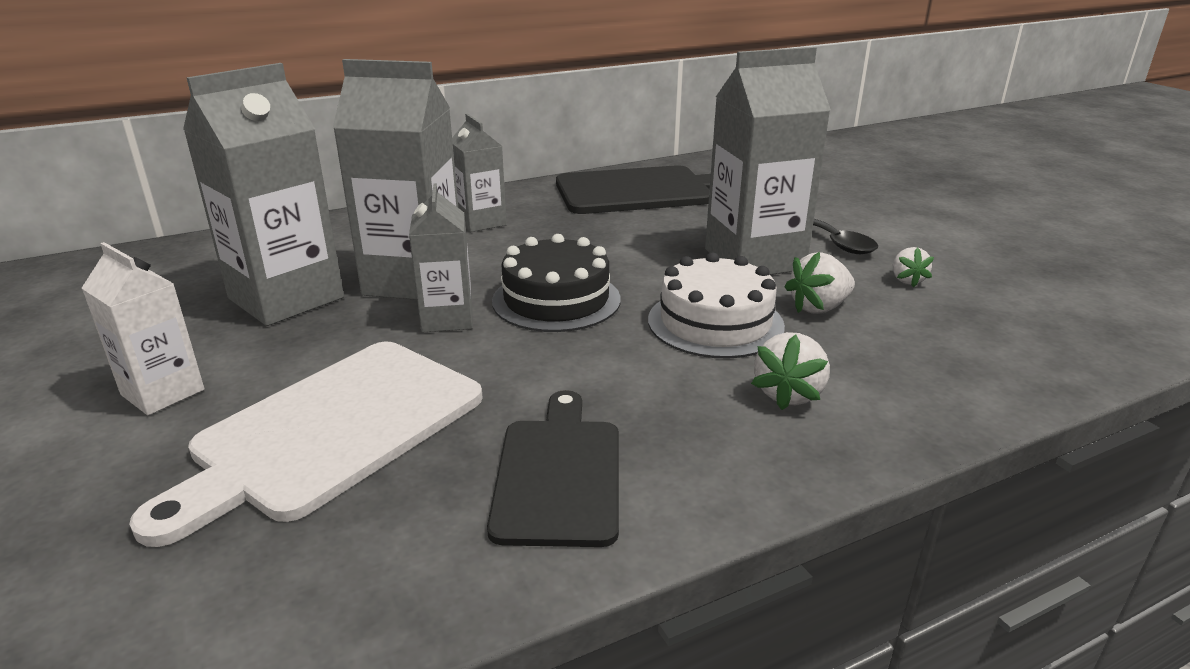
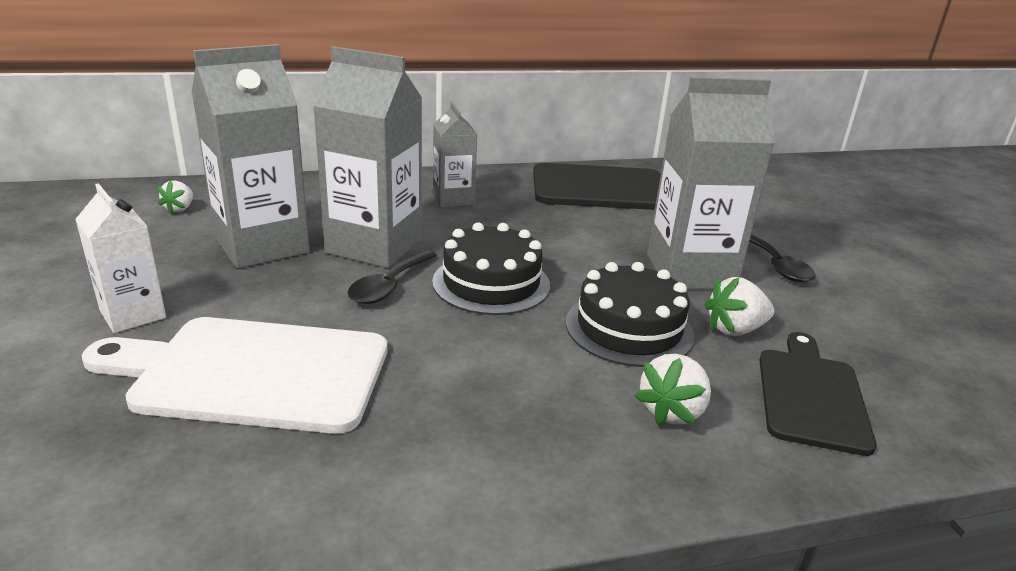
camera: 10 degrees right, 0 degrees up
(331, 430) = (253, 373): white cutting board -> white cutting board turned 45 degrees clockwise
(447, 319) = (389, 286): grey carton -> black spoon
(559, 474) = (430, 450): black cutting board -> black cutting board (811, 395)
(715, 322) = (629, 328): white cake -> black cake
(906, 280) = (834, 315): white strawberry -> white strawberry (180, 209)

